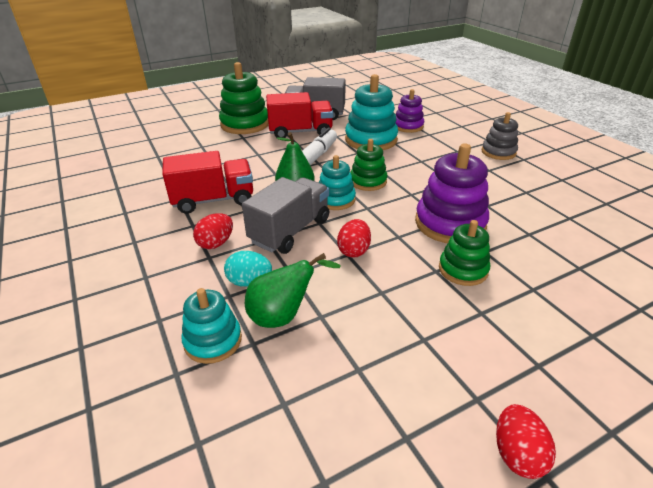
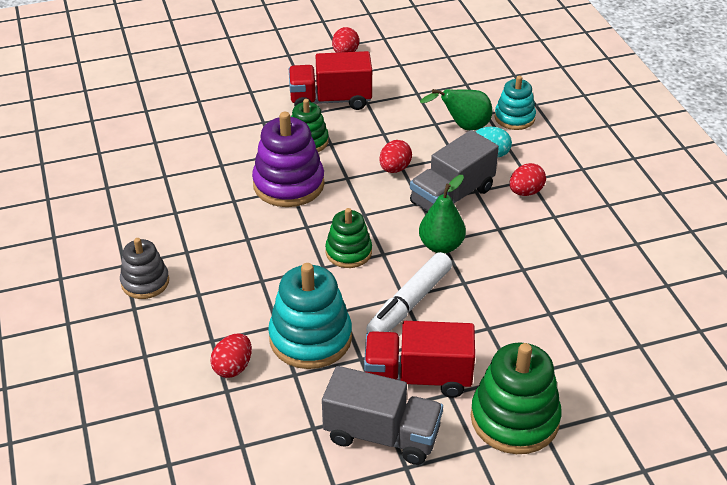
camera: 170 degrees left, 5 degrees up
(213, 200) = (538, 247): red truck -> red truck (330, 100)
(335, 199) = (396, 229): turquoise stacking toy -> none
(408, 126) = (233, 367): purple stacking toy -> red egg

